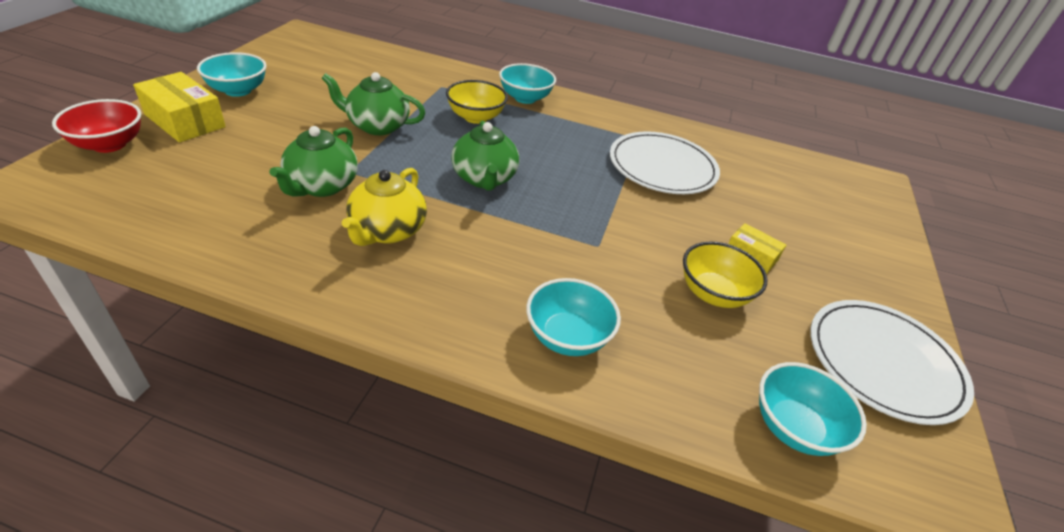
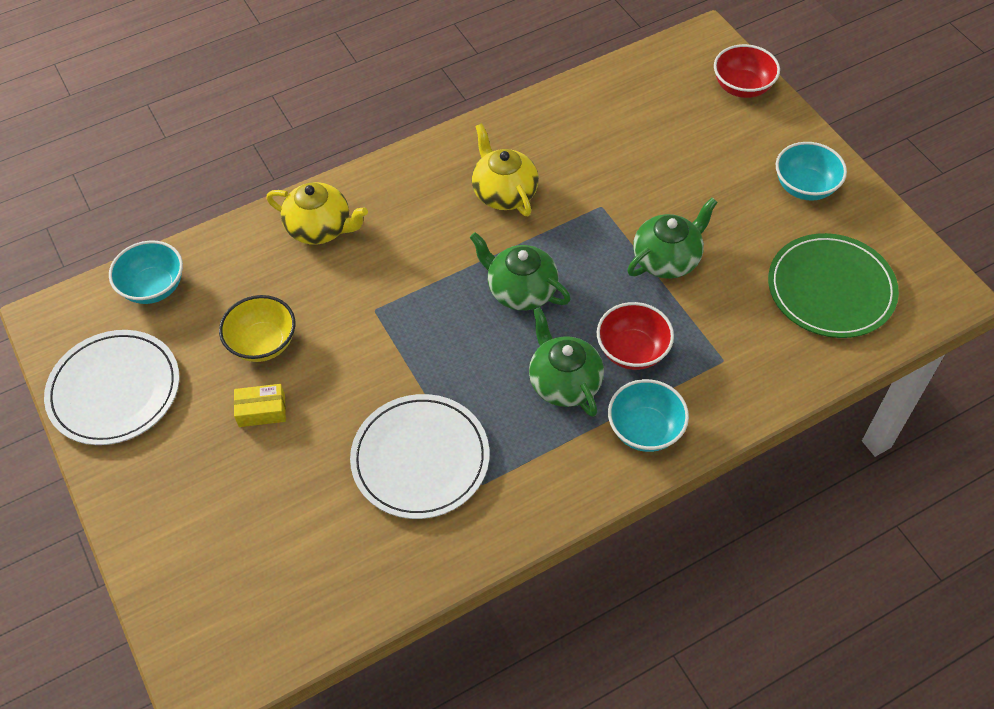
camera: 140 degrees right, 15 degrees up
(185, 121) = (759, 136): yellow box -> none
(321, 186) = (592, 181): green teapot -> green teapot (564, 382)
(338, 65) = (831, 289): none -> green plate
(475, 117) = (632, 351): yellow bowl -> red bowl
(567, 337) = (320, 228): turquoise bowl -> yellow teapot

